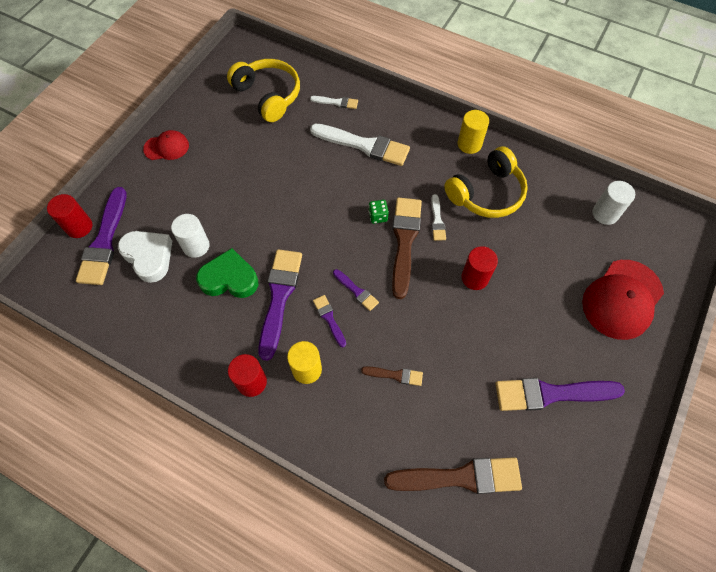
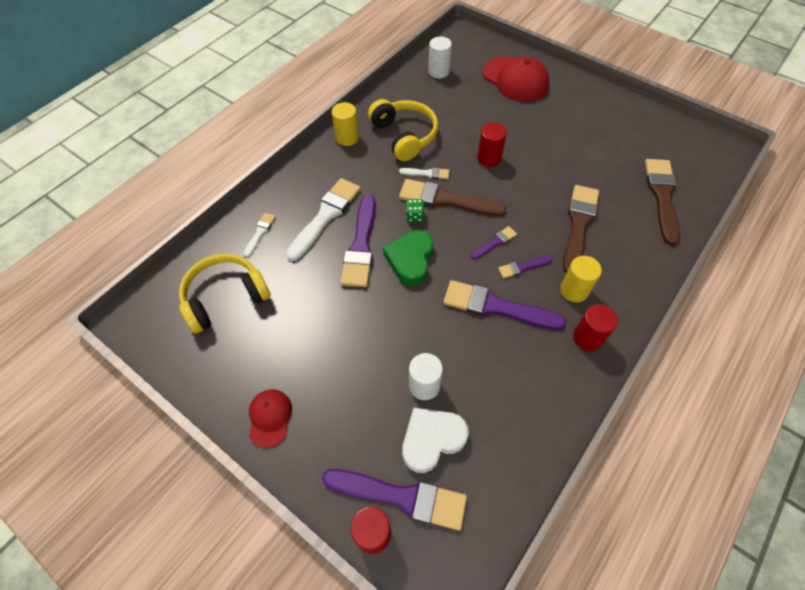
camera: 80 degrees left, 5 degrees down
(229, 278) = (470, 352): green heart -> green heart (410, 260)
(395, 375) = (578, 225): brown brush -> brown brush, size x2.04
(551, 394) = (592, 133): purple brush -> purple brush (361, 246)

